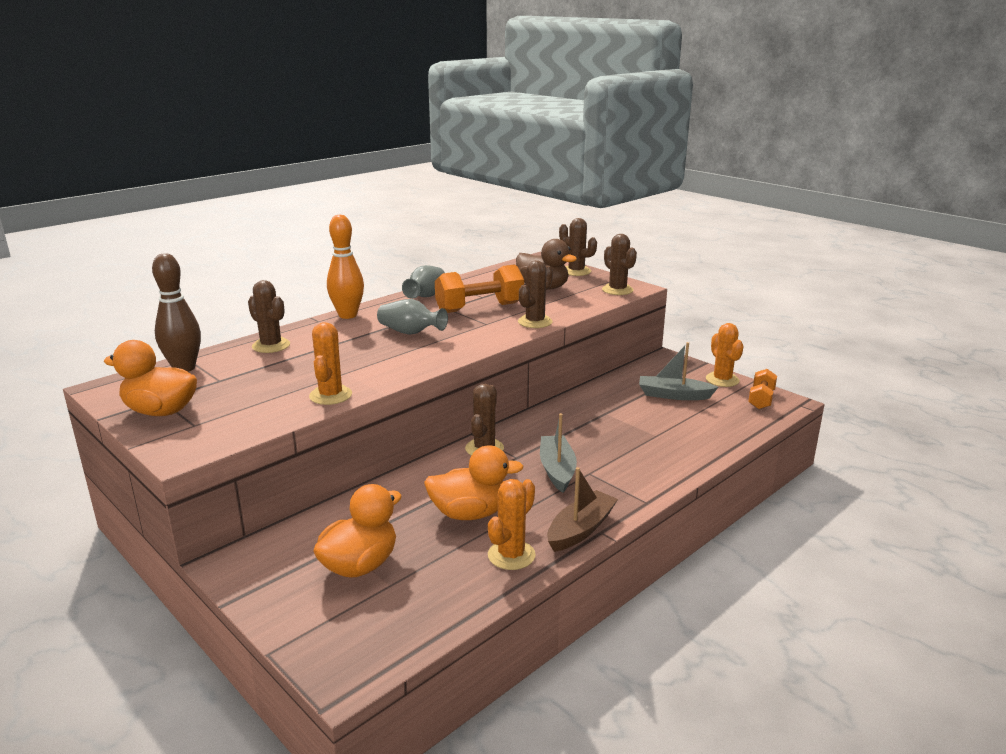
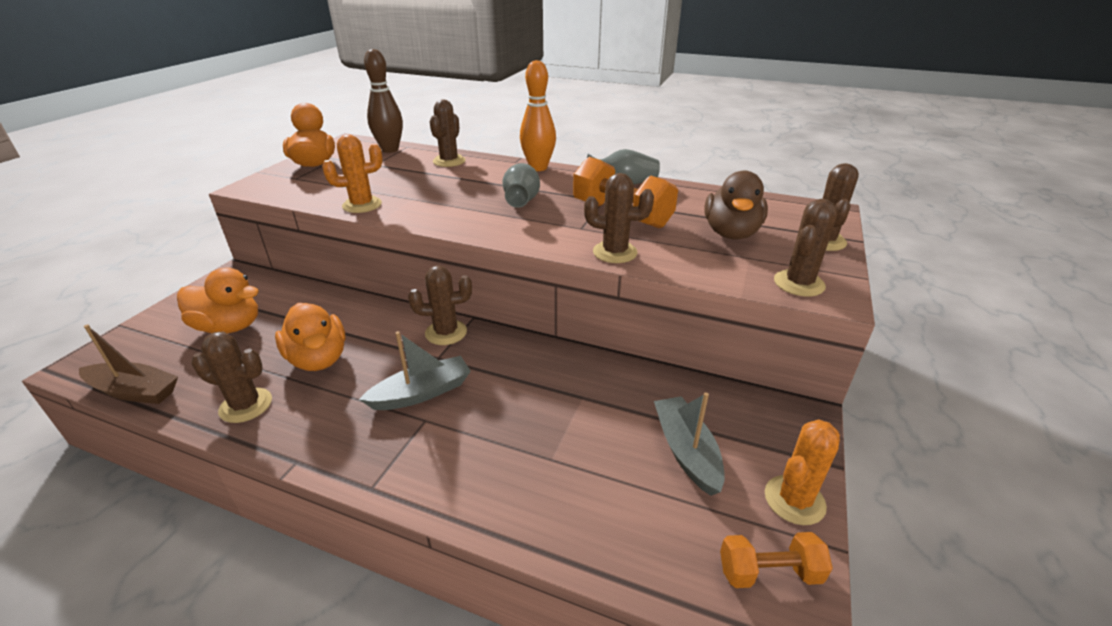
camera: 65 degrees right, 10 degrees up
(511, 555) = (246, 405): orange cactus -> brown cactus
(580, 529) = (298, 443): brown boat -> brown boat (134, 391)

